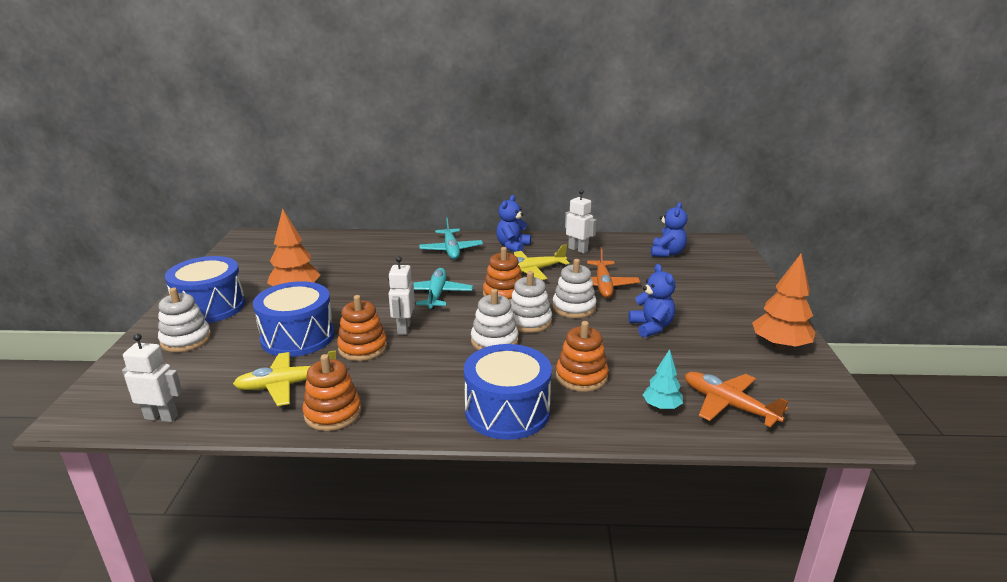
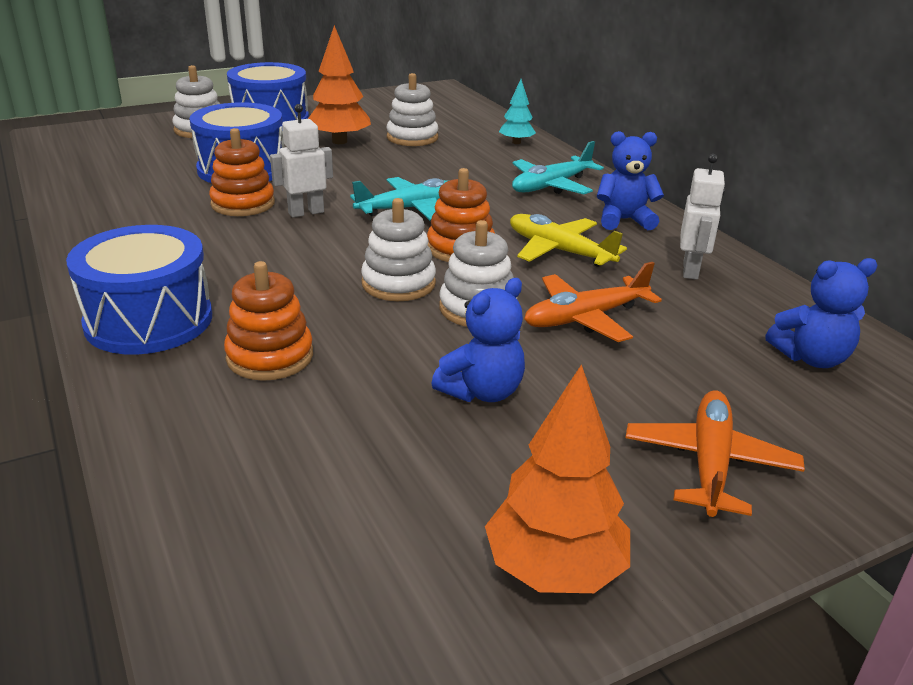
camera: 60 degrees right, 5 degrees up
(161, 417) = (63, 161): white robot -> none
(287, 385) = (143, 191): yellow plane -> none
(333, 413) = (100, 225): orange stacking toy -> none
(494, 341) = (321, 272): white stacking toy -> white stacking toy (412, 137)
(661, 407) = (223, 446): turquoise tree -> turquoise tree (516, 142)
(728, 405) = (266, 523): orange plane -> orange plane (709, 463)

